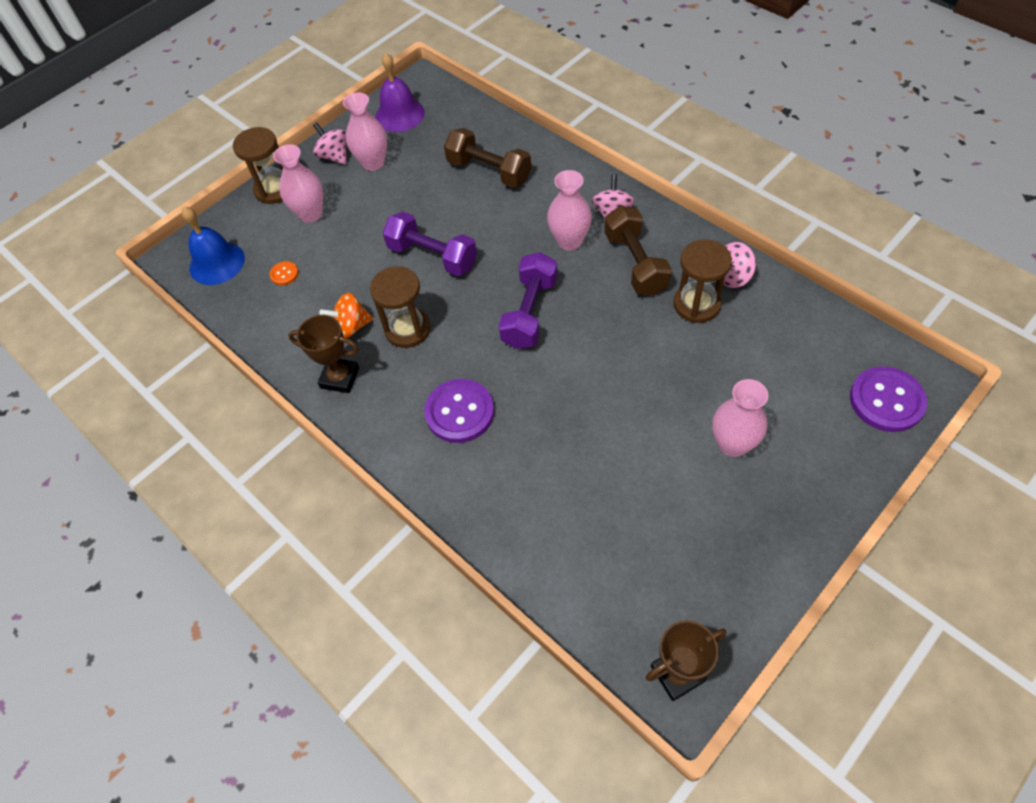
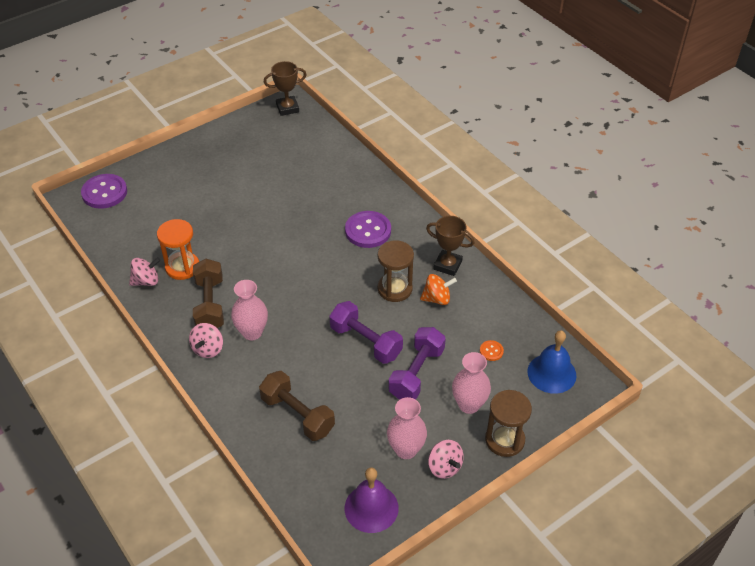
camera: 175 degrees left, 10 degrees down
(529, 313) = (302, 284): purple dumbbell -> purple dumbbell (416, 373)
(696, 304) = (182, 267): brown hourglass -> orange hourglass
(732, 444) = (208, 187): pink vase -> none

